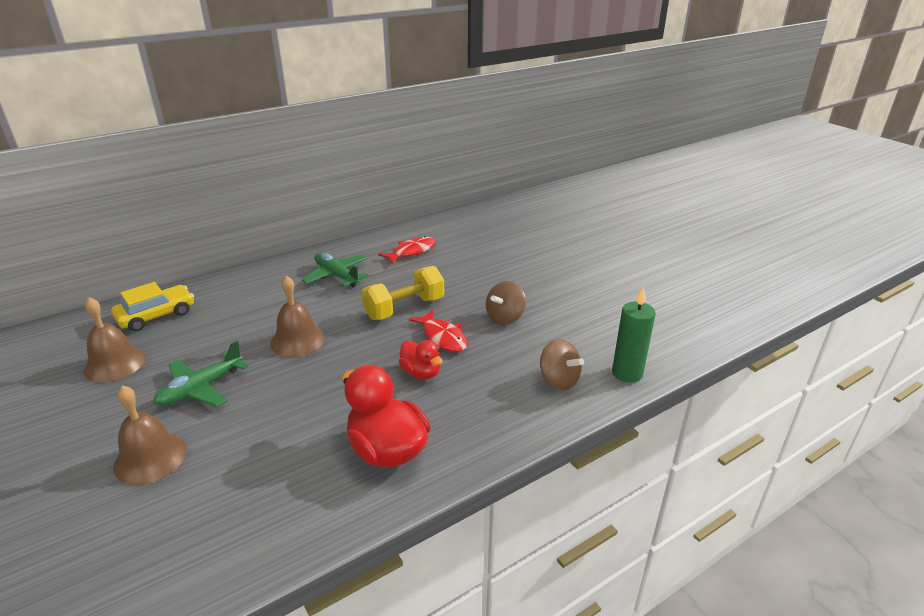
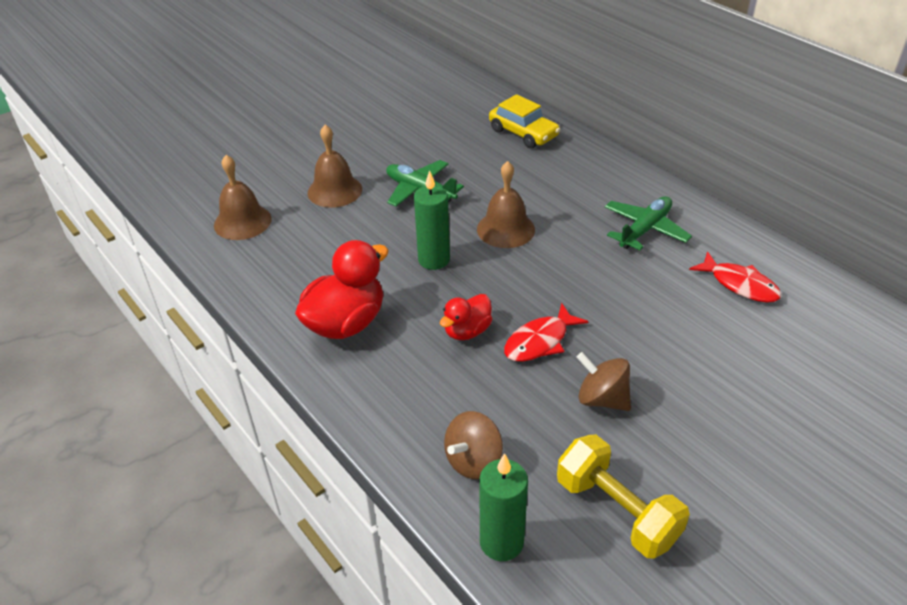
camera: 85 degrees right, 10 degrees up
(114, 363) = (447, 135): brown bell -> brown bell (242, 222)
(319, 386) = (434, 260): none -> green candle
(404, 308) = (592, 299): yellow dumbbell -> yellow dumbbell (616, 511)

